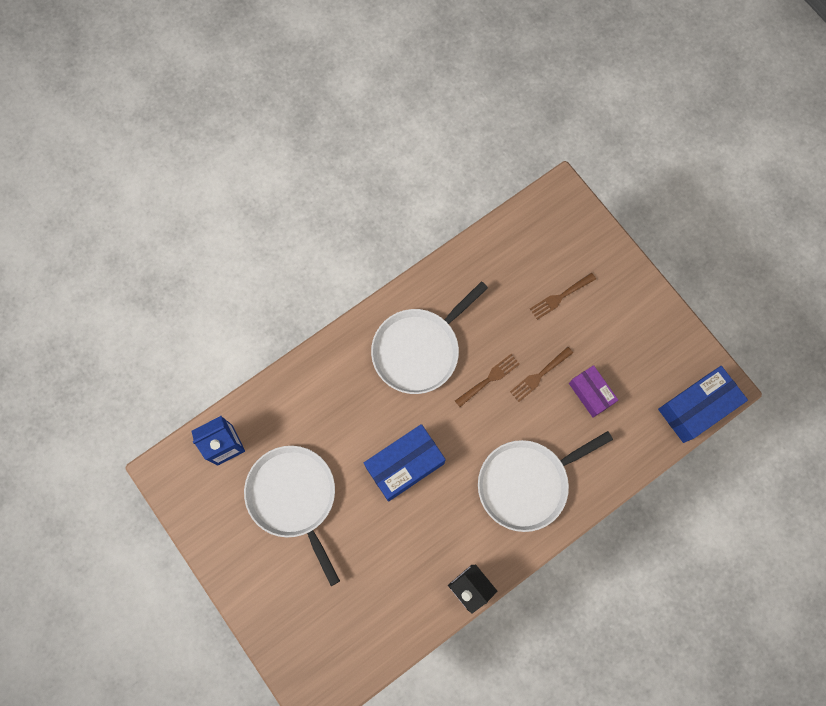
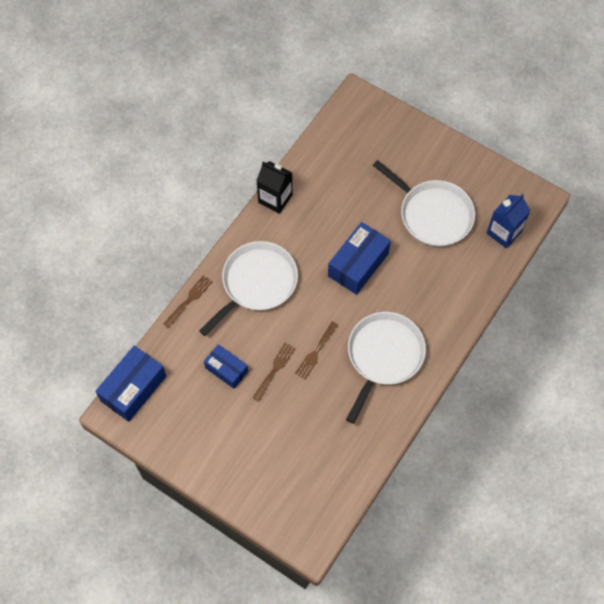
camera: 160 degrees right, 10 degrees down
(560, 297) = (279, 443): brown fork -> brown fork (189, 299)
(591, 393) = (226, 370): purple box -> blue box

